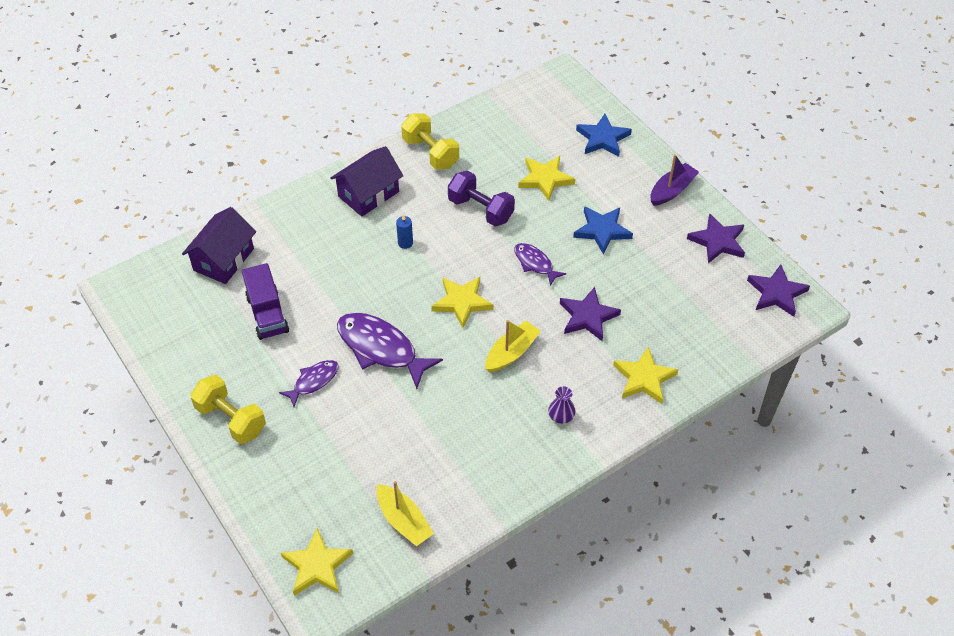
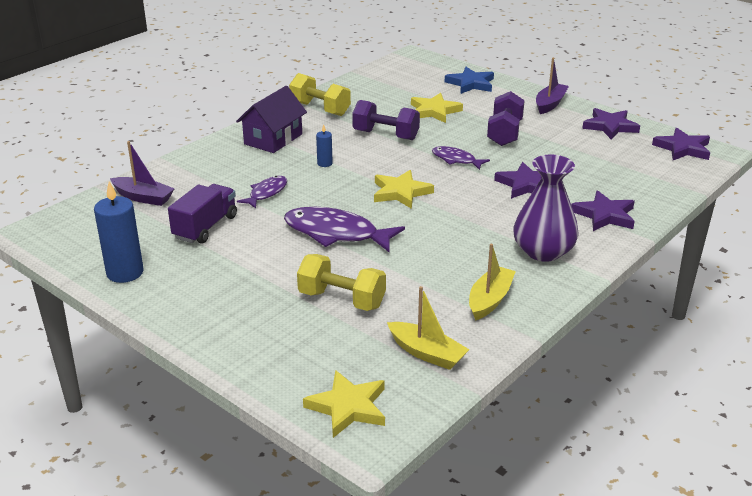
camera: 15 degrees left, 20 degrees down
(183, 360) = (125, 273): none -> blue candle
(223, 259) = (143, 197): purple house -> purple boat
(231, 419) = (197, 307): yellow dumbbell -> yellow dumbbell (341, 300)
(267, 314) = (205, 227): purple truck -> purple truck turned 120 degrees counterclockwise
(313, 381) = (276, 266): purple fish -> purple fish (266, 193)
(511, 353) = (468, 217): yellow boat -> yellow boat (490, 300)
(561, 416) = (543, 251): purple vase -> purple vase, size x2.26
(602, 230) = (504, 133): blue star -> purple dumbbell
(644, 378) = (604, 215): yellow star -> purple star

